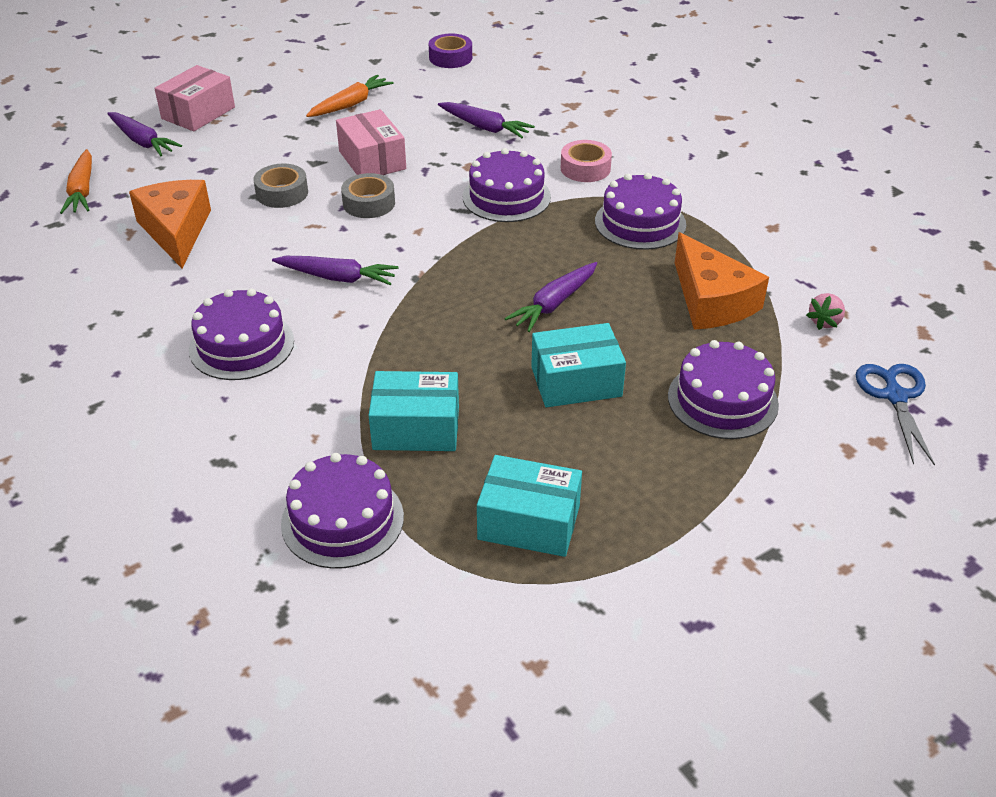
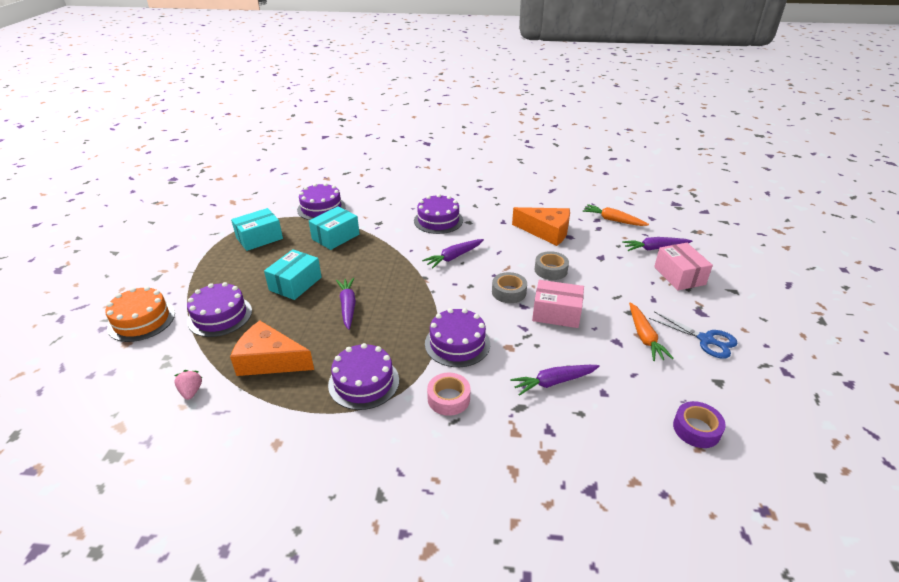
camera: 130 degrees right, 5 degrees down
(839, 469) = (141, 320): none -> orange cake
(895, 396) = (125, 372): blue scissors -> blue scissors (706, 340)

